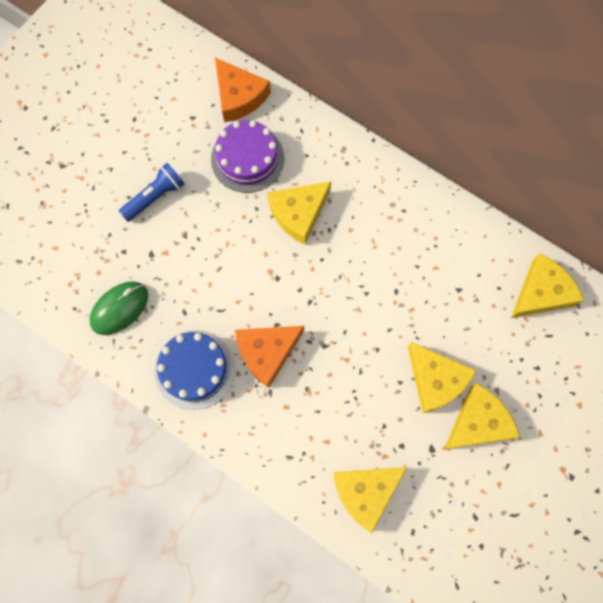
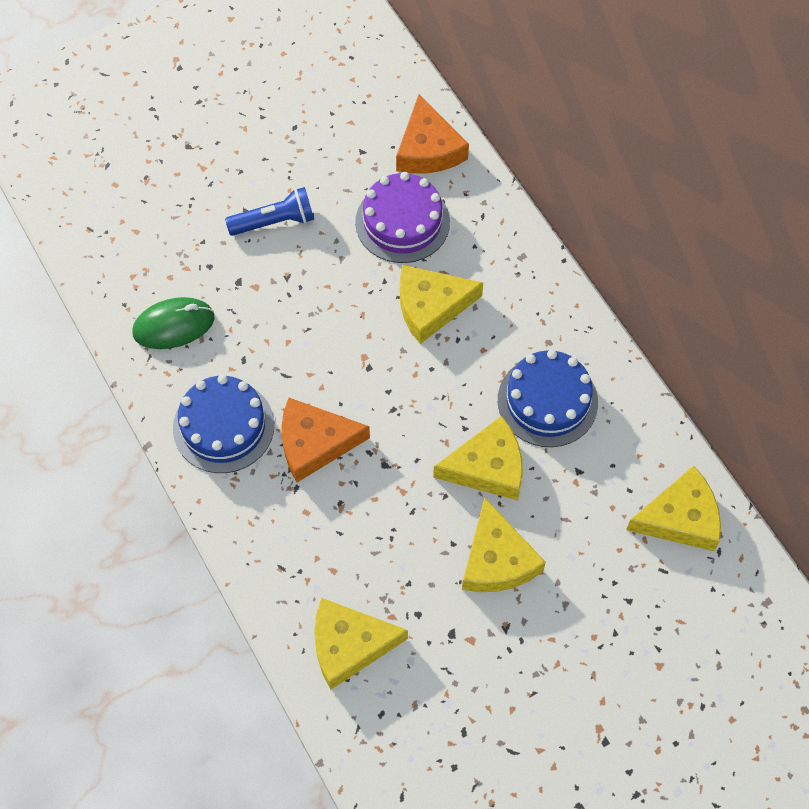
camera: 25 degrees right, 10 degrees down
(413, 248) = (547, 401): none -> blue cake
(478, 422) = (523, 629): yellow cheese -> yellow cheese (487, 467)

